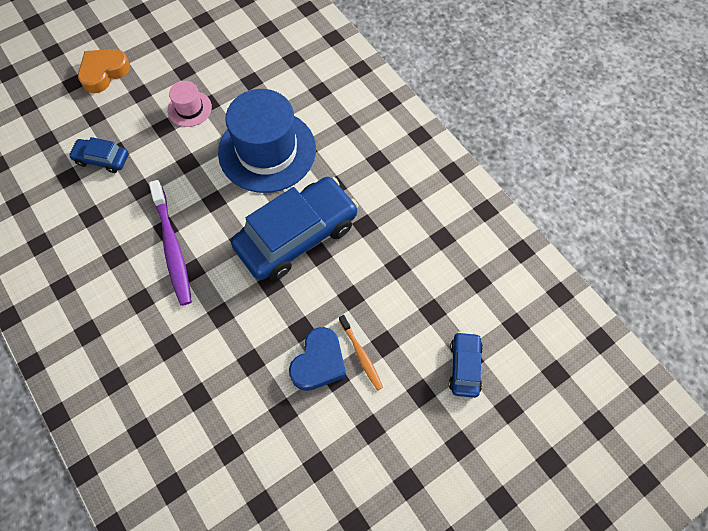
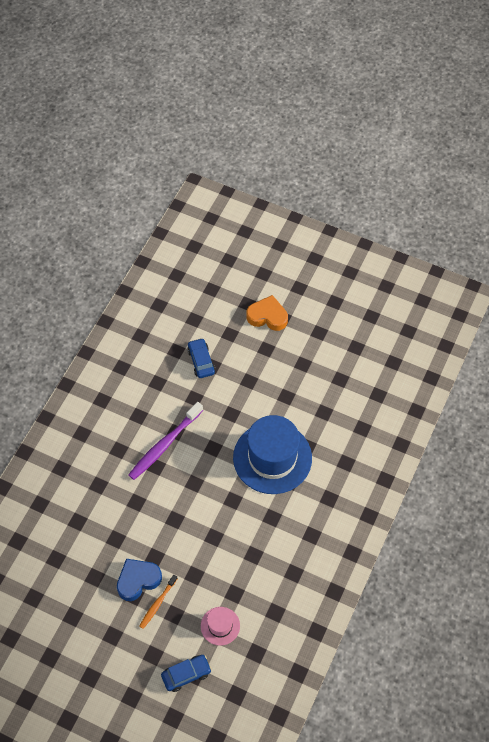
camera: 60 degrees right, 5 degrees down
(189, 109) = (274, 388): pink hat -> pink hat (220, 626)
(297, 236) = (218, 515): blue car -> none
(319, 362) = (138, 580): blue heart -> blue heart turned 150 degrees clockwise

